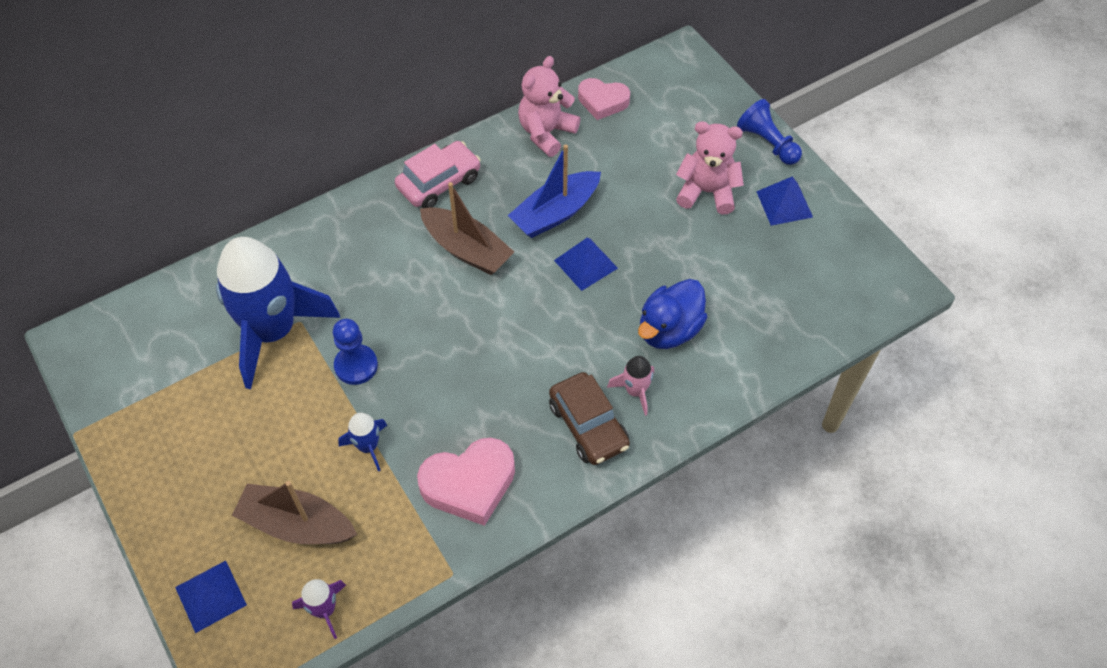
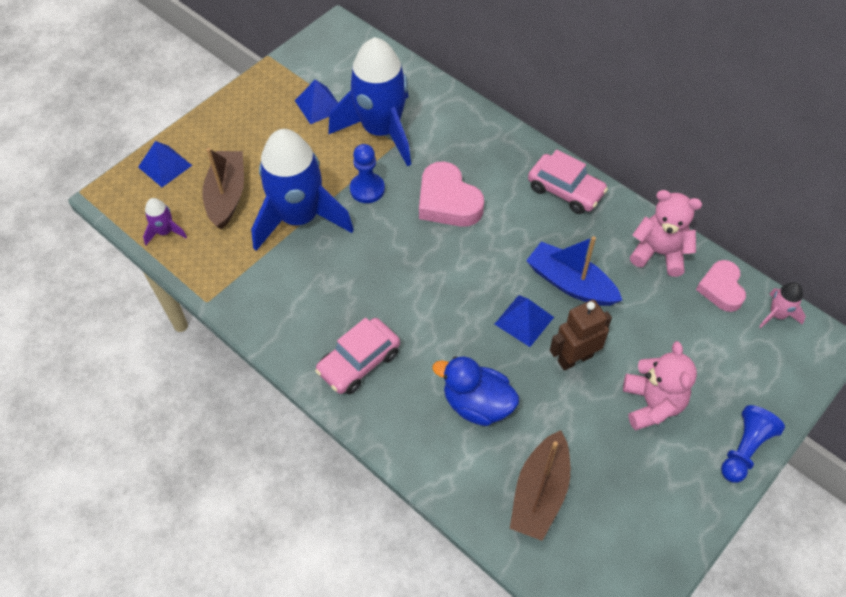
camera: 75 degrees right, 0 degrees up
(368, 446) = (299, 218): blue rocket -> blue rocket, size x2.42
(466, 249) = (504, 229): brown boat -> brown boat (540, 493)
(469, 484) = (284, 291): pink heart -> pink heart (448, 201)
(588, 425) = (359, 362): brown car -> pink car
(635, 391) = (403, 390): pink rocket -> pink rocket (777, 314)
(642, 235) = (575, 358): none -> brown robot
(784, 204) = (670, 480): blue pyramid -> blue pyramid (318, 105)

